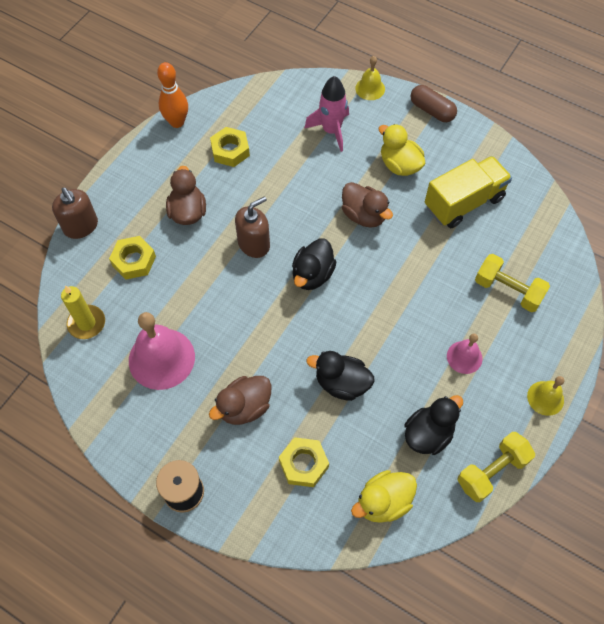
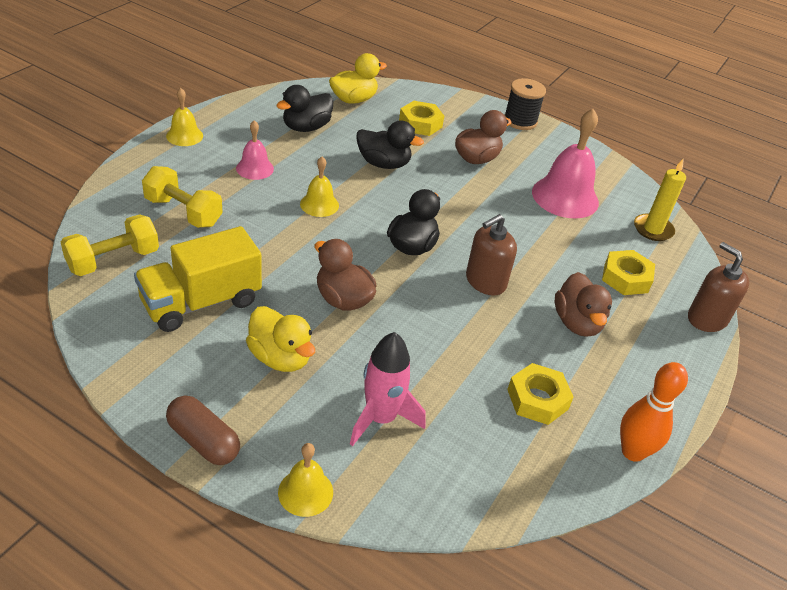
camera: 175 degrees right, 20 degrees down
(396, 315) = (319, 204): none -> yellow bell
(492, 471) = (255, 104): yellow dumbbell -> yellow dumbbell (113, 260)

